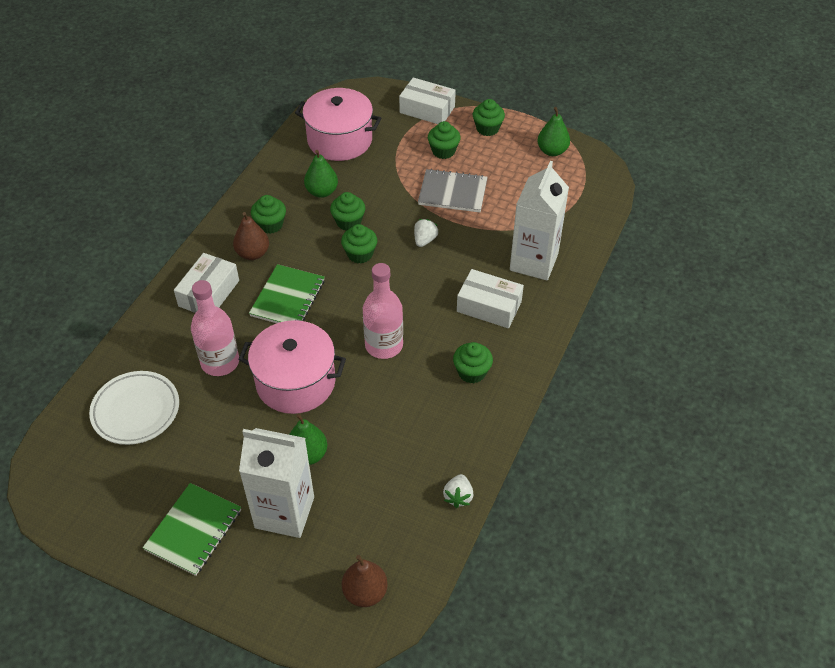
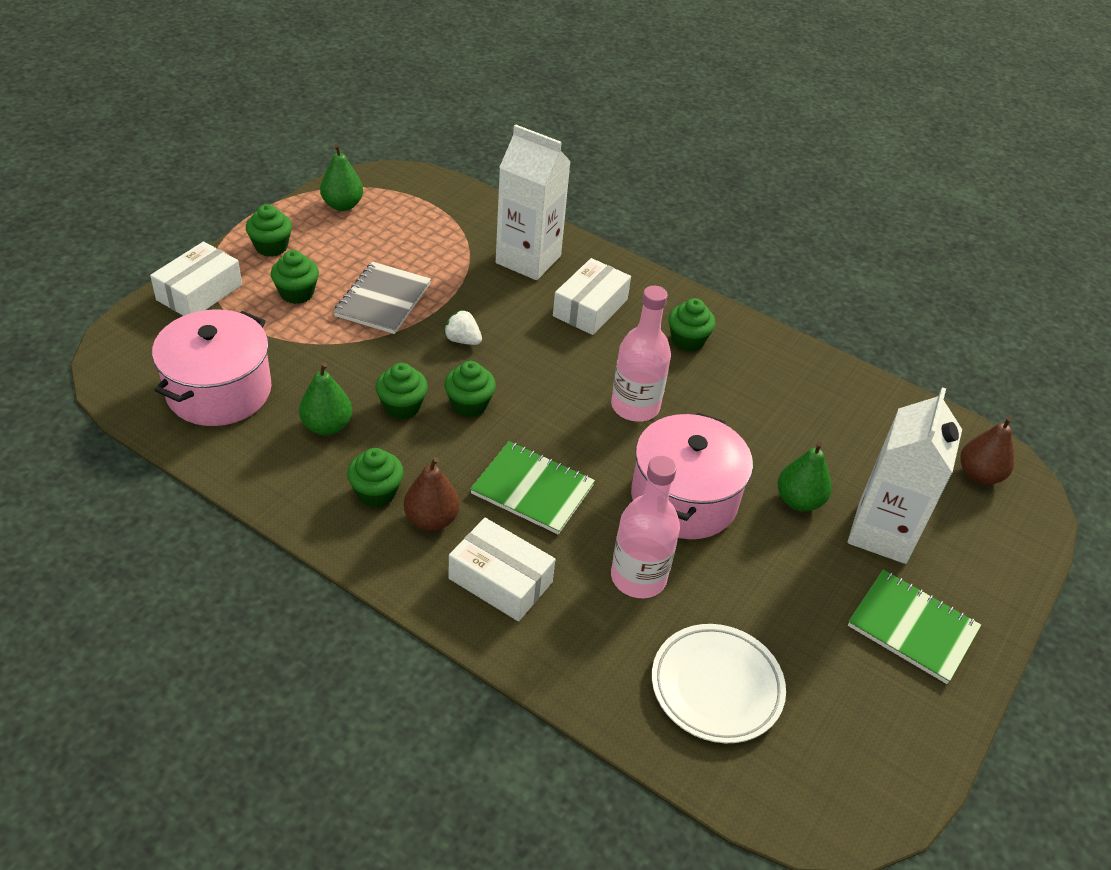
camera: 85 degrees left, 5 degrees down
(458, 497) = (856, 382): white strawberry -> none

